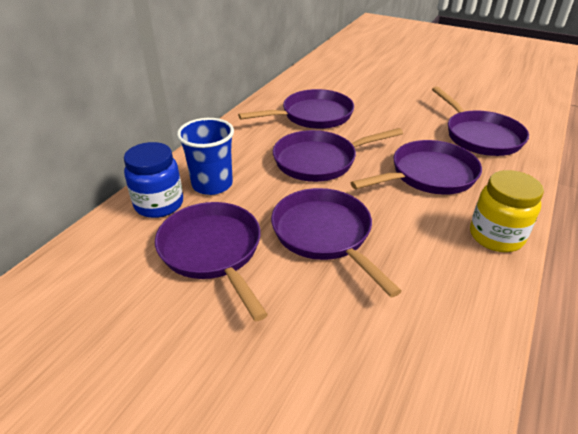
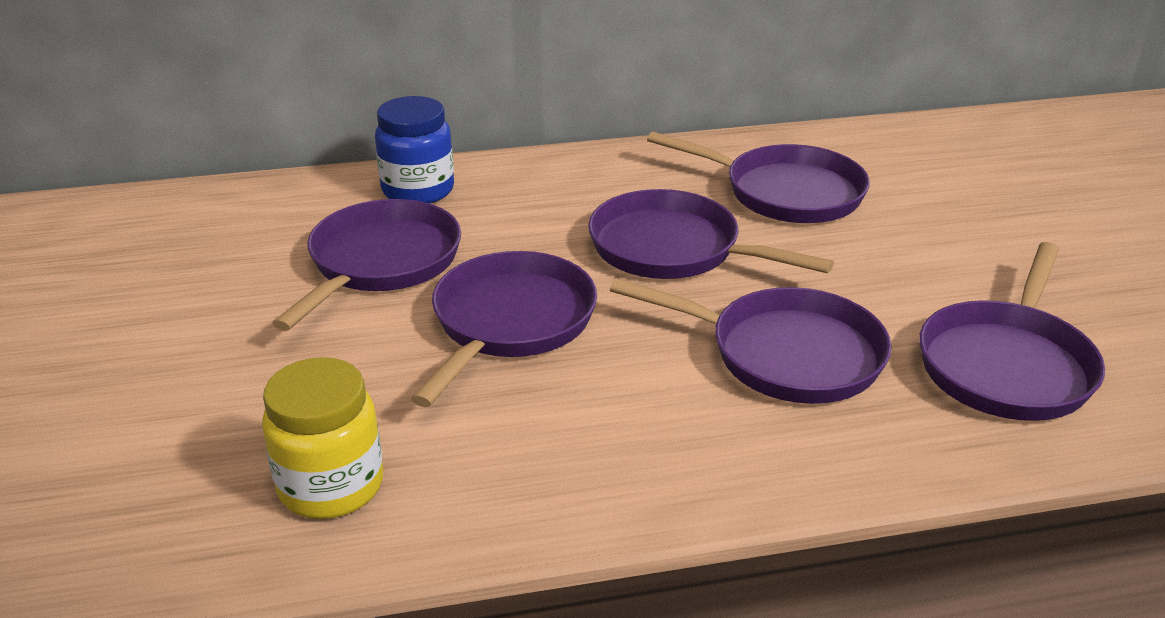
camera: 50 degrees right, 5 degrees down
(212, 184) = (501, 202): blue cup -> none
(496, 236) = (707, 474): yellow jar -> yellow jar (331, 486)

